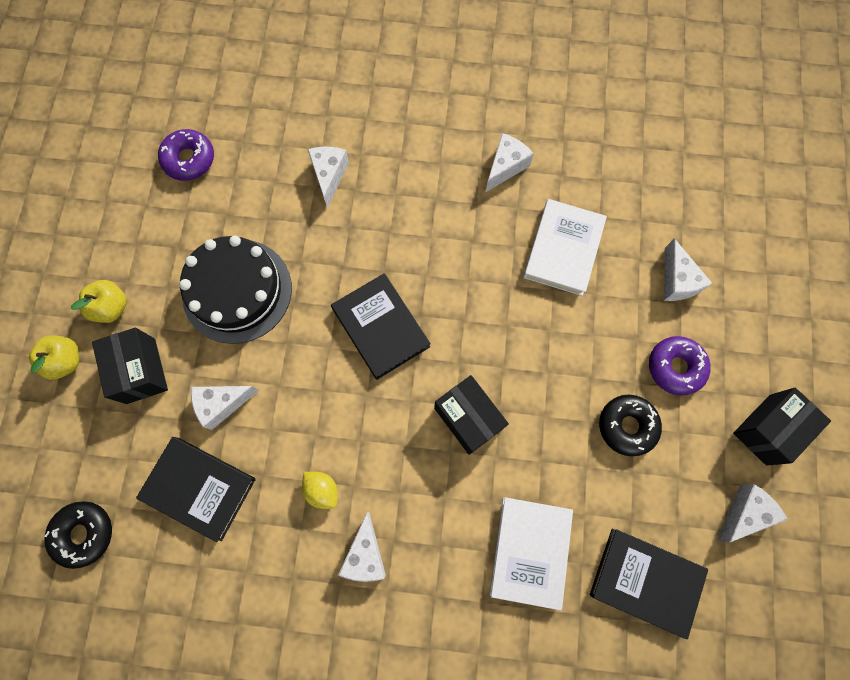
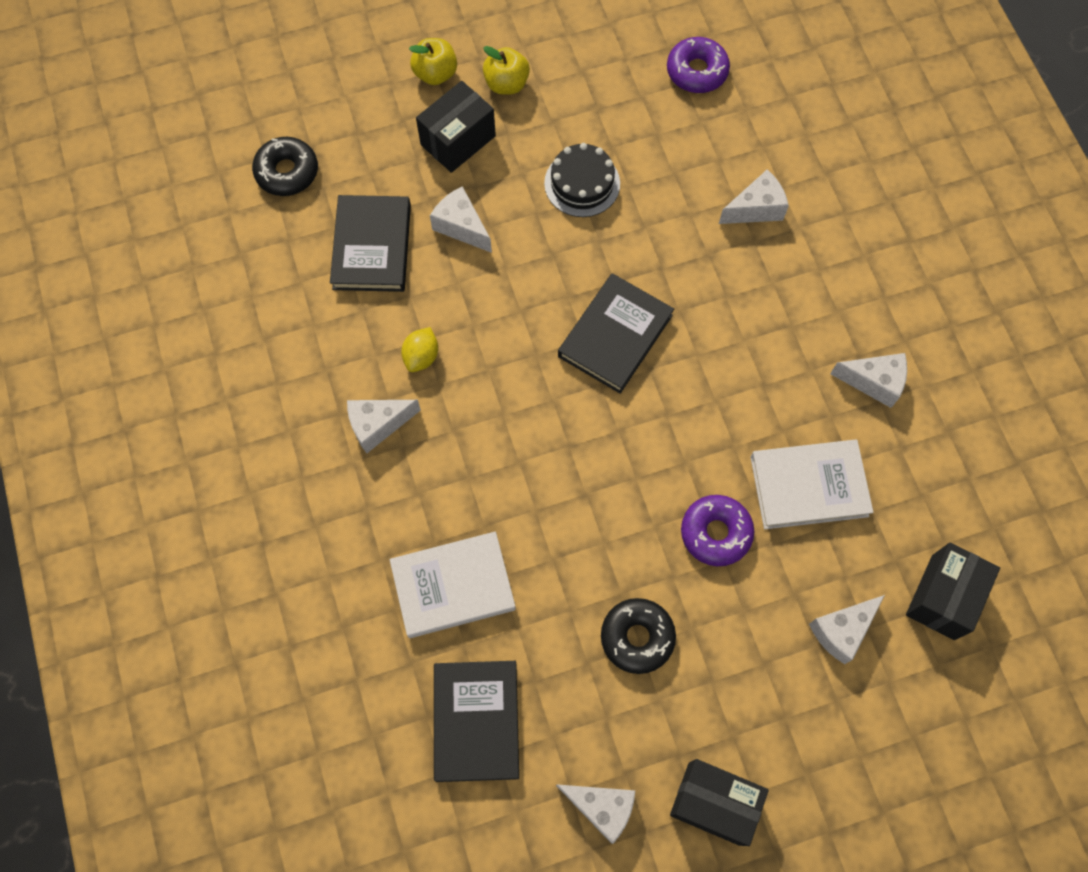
camera: 65 degrees right, 5 degrees down
(237, 290) = (582, 183): black cake -> black cake, size x0.62
(468, 418) = (562, 465): black box -> black box (943, 597)
(675, 367) = (734, 667): purple donut -> purple donut (715, 533)

